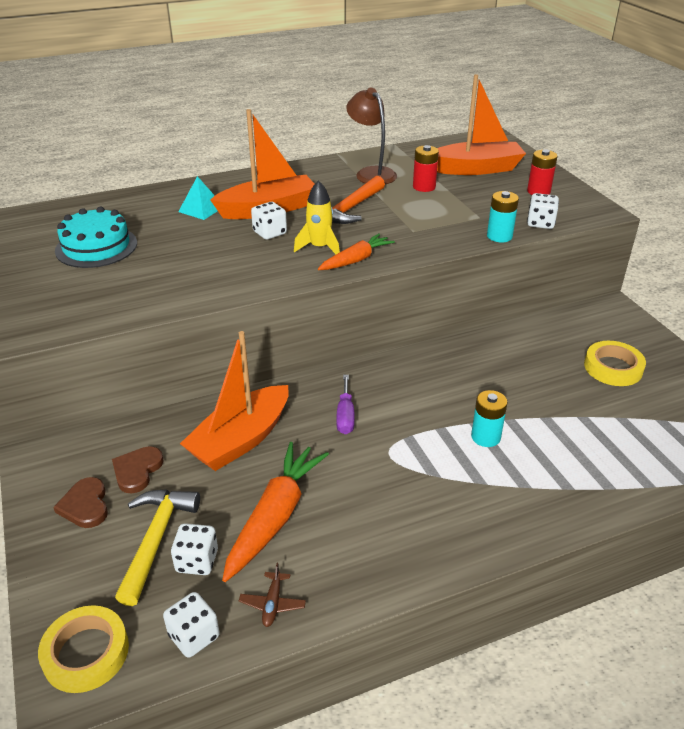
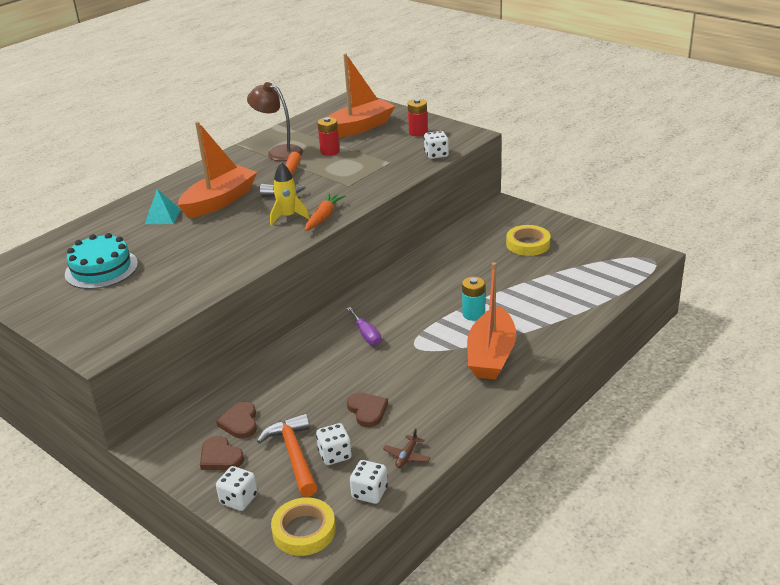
camera: 25 degrees left, 5 degrees down
(156, 540) = (294, 455): yellow hammer -> orange hammer
(241, 440) = (302, 376): orange boat -> orange boat (491, 355)
(269, 233) = (238, 218): white dice -> white dice (239, 499)
(272, 603) = (406, 456): brown plane -> brown plane turned 45 degrees clockwise
(275, 516) = (367, 410): orange carrot -> brown heart
(499, 236) = (414, 171): turquoise battery -> none

